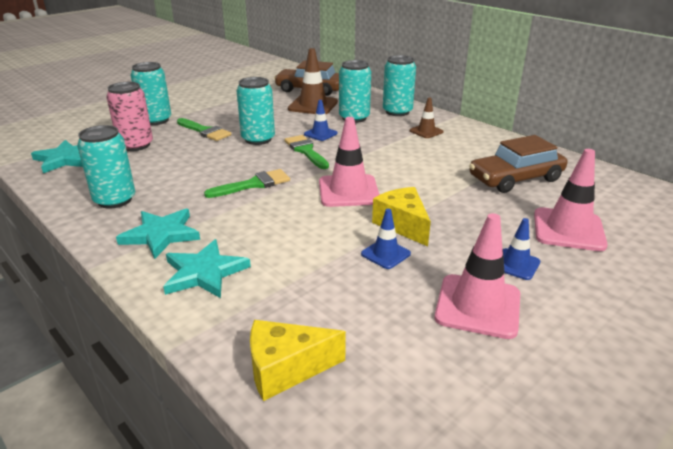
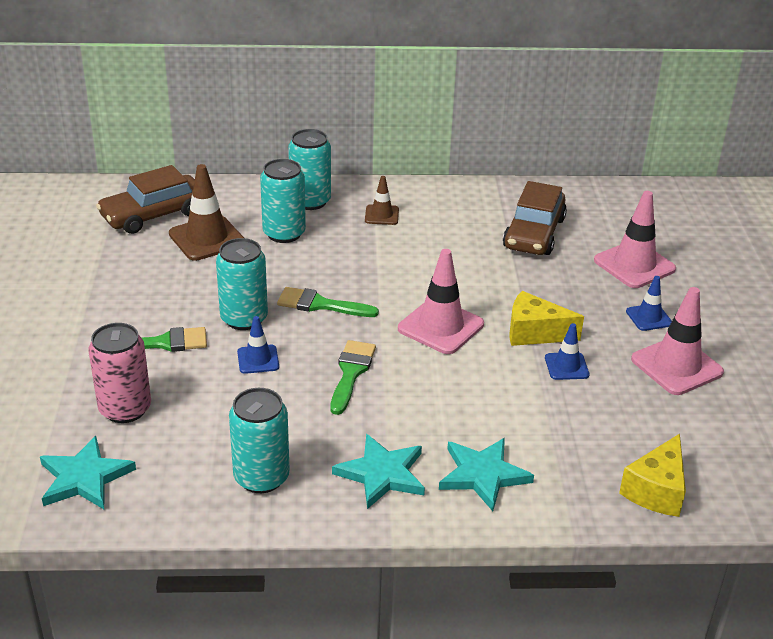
camera: 50 degrees left, 5 degrees up
(156, 120) = (64, 363): turquoise can -> none
(320, 134) = (292, 274): blue traffic cone -> blue traffic cone (258, 359)

